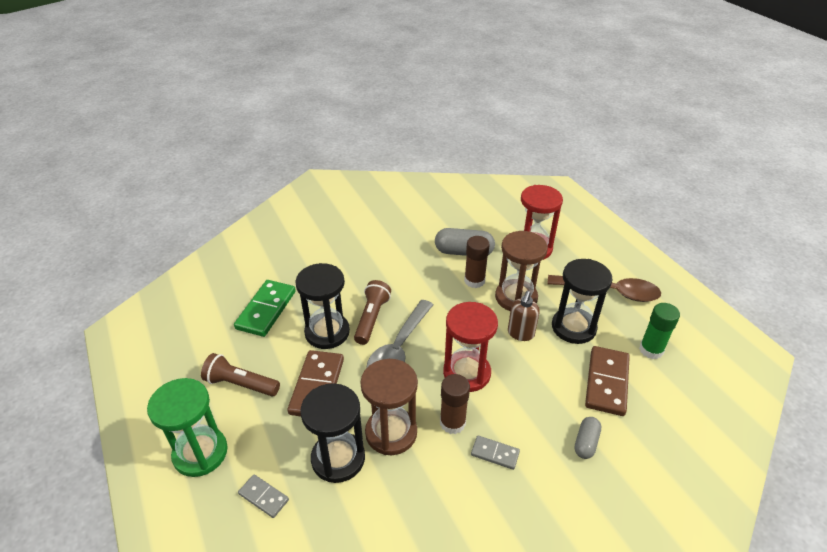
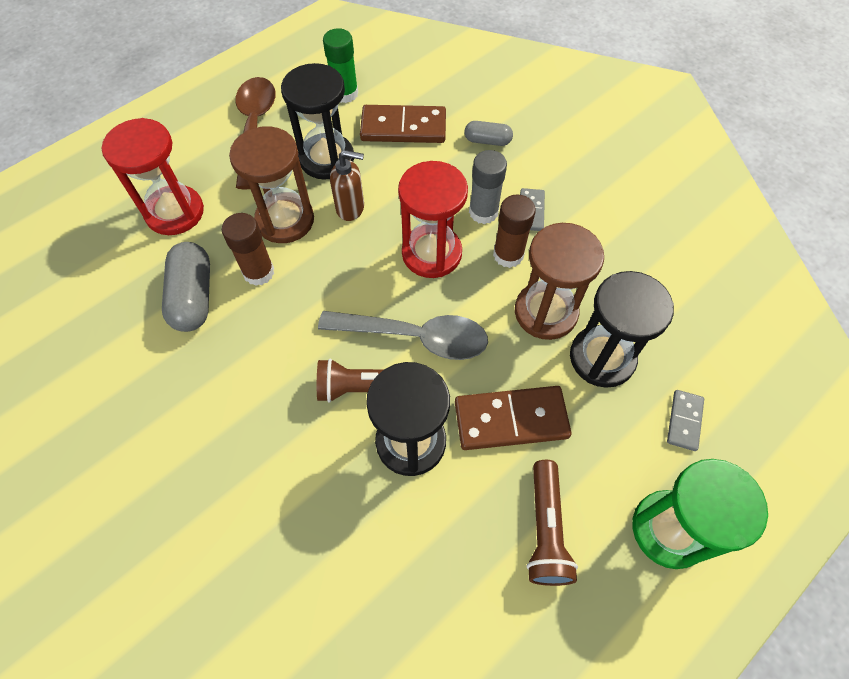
camera: 105 degrees left, 20 degrees up
(266, 310) = (387, 562): green domino -> none
(501, 417) = (483, 212): none -> grey glue stick

